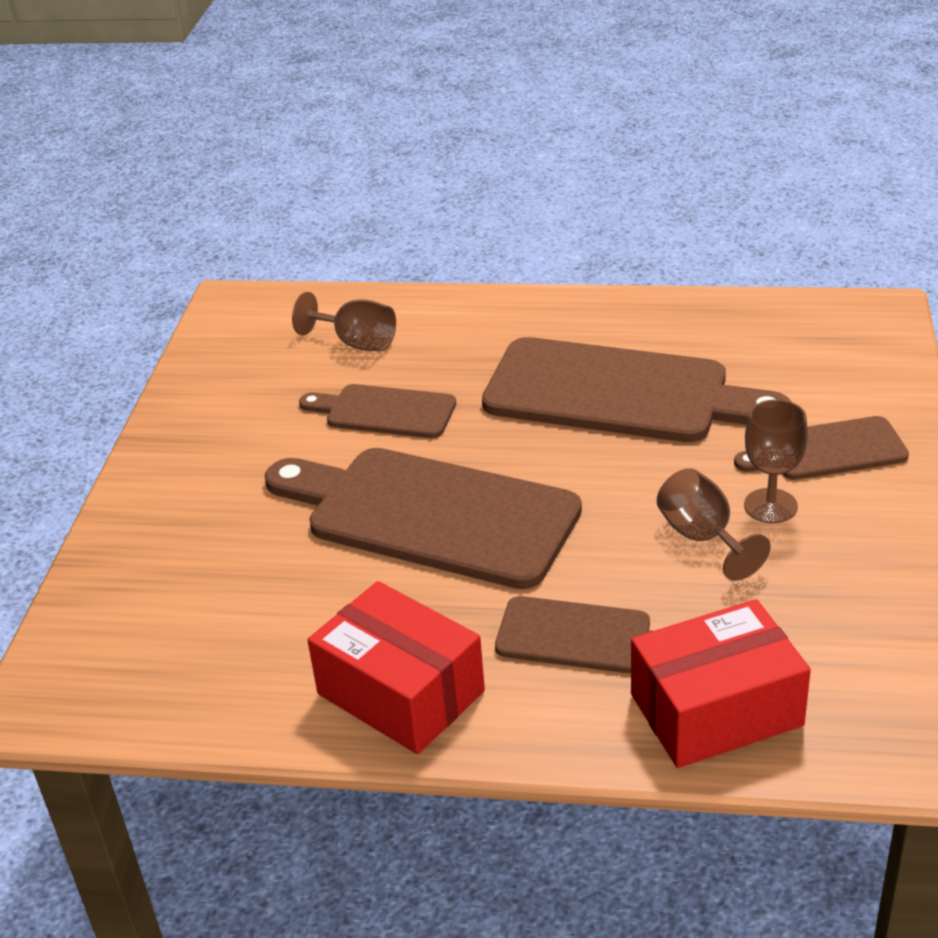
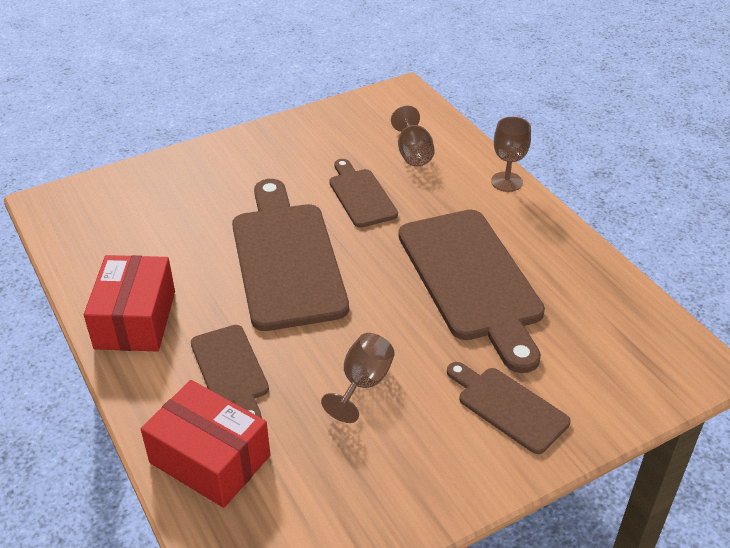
camera: 50 degrees right, 5 degrees up
(770, 506) = (422, 402): brown goblet -> brown goblet (506, 182)

